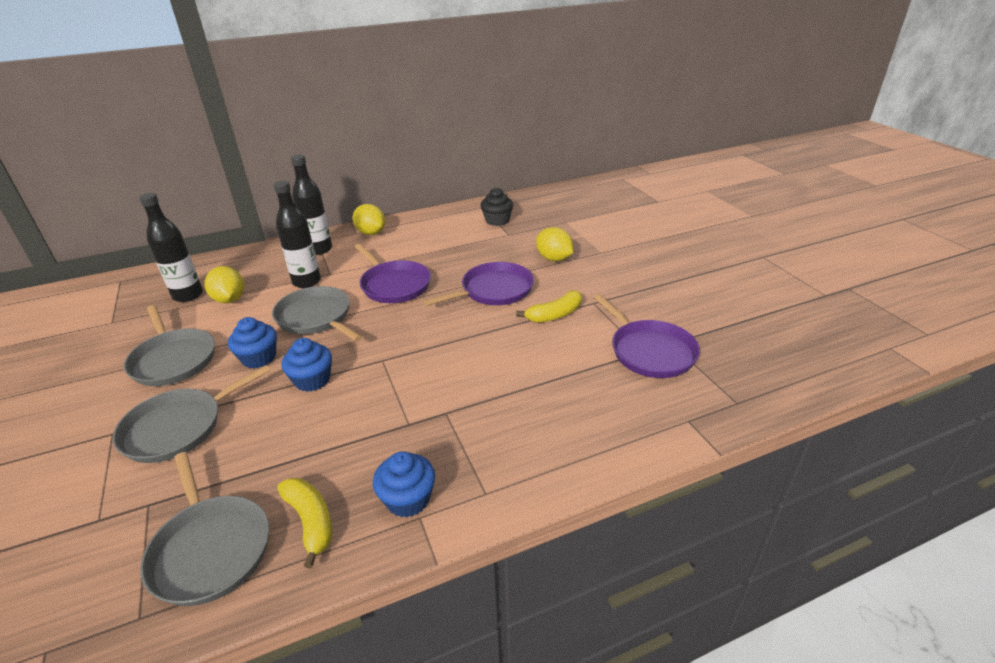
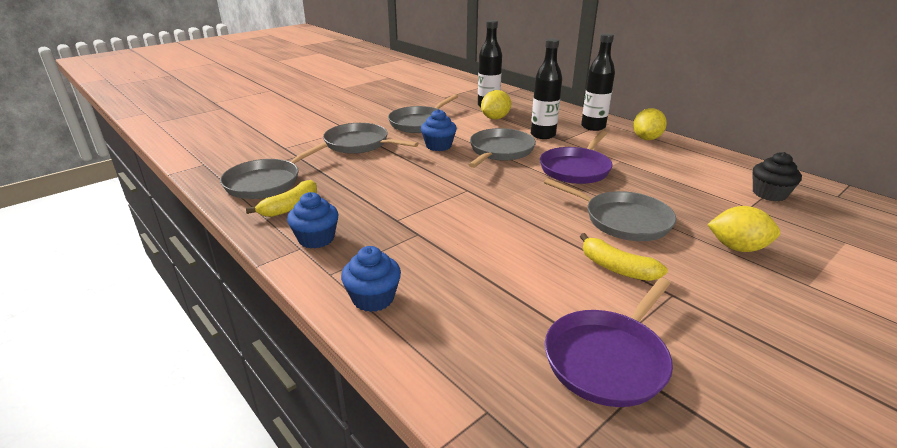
camera: 70 degrees right, 5 degrees down
(312, 380) = (426, 170): blue cupcake -> blue cupcake (373, 298)
(494, 290) = (623, 220): purple pan -> grey pan
(554, 259) = (737, 248): yellow lemon -> yellow lemon turned 75 degrees clockwise

